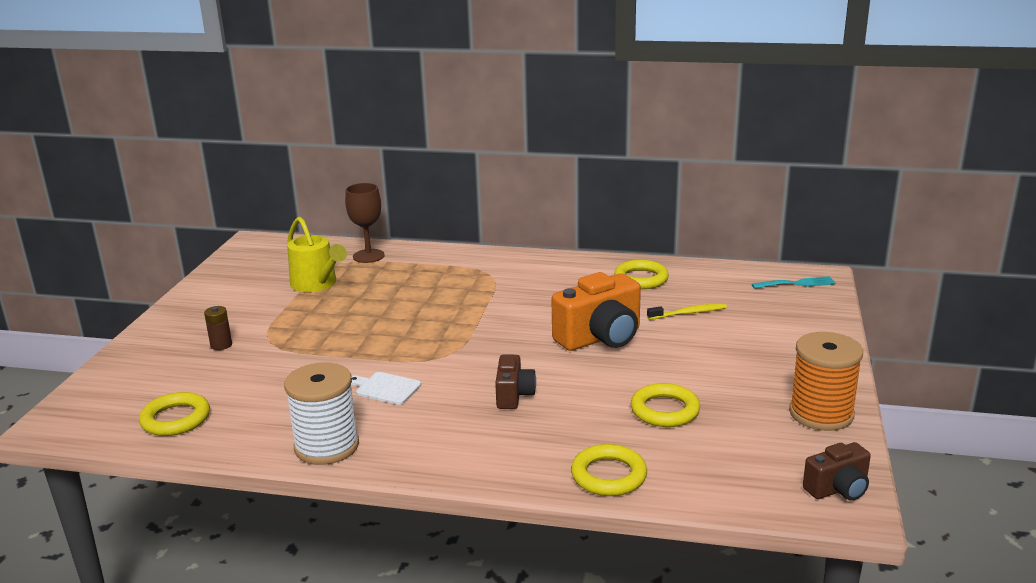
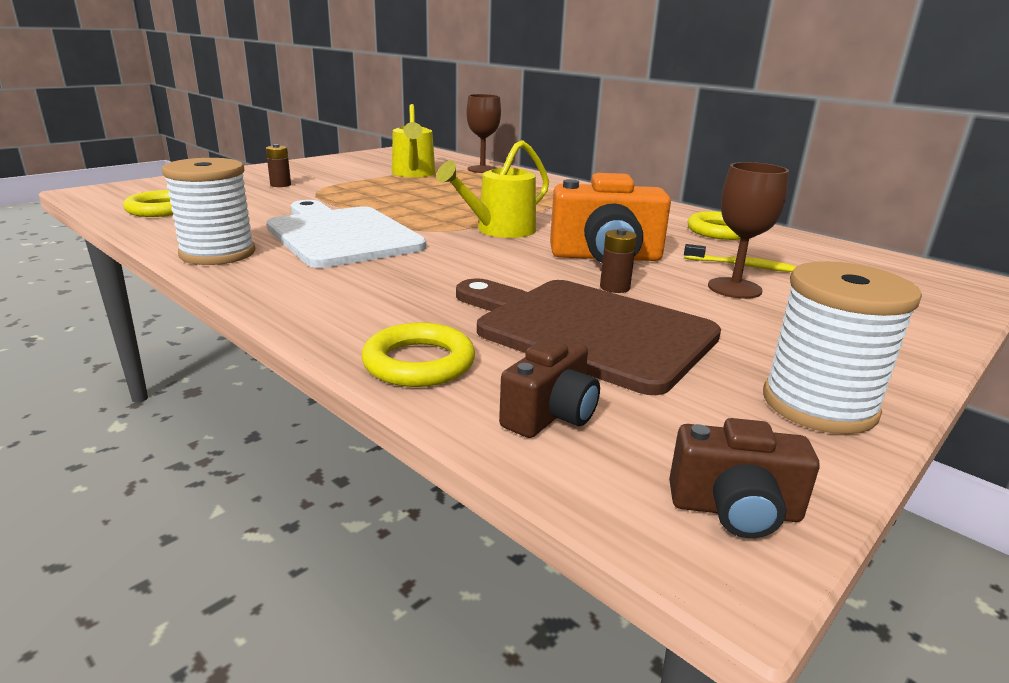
camera: 30 degrees right, 0 degrees up
(386, 388) = (341, 235): white cutting board -> white cutting board, size x2.45
(494, 336) = (499, 230): none -> yellow watering can
(514, 395) = (442, 270): brown camera -> brown camera (550, 415)
(639, 366) = (614, 287): none -> brown battery
(665, 410) = (587, 330): yellow ring -> brown cutting board
(705, 338) = (734, 288): none -> brown goblet
(797, 283) = (930, 278): turquoise fork -> none
(821, 414) = (819, 405): orange spool -> white spool

